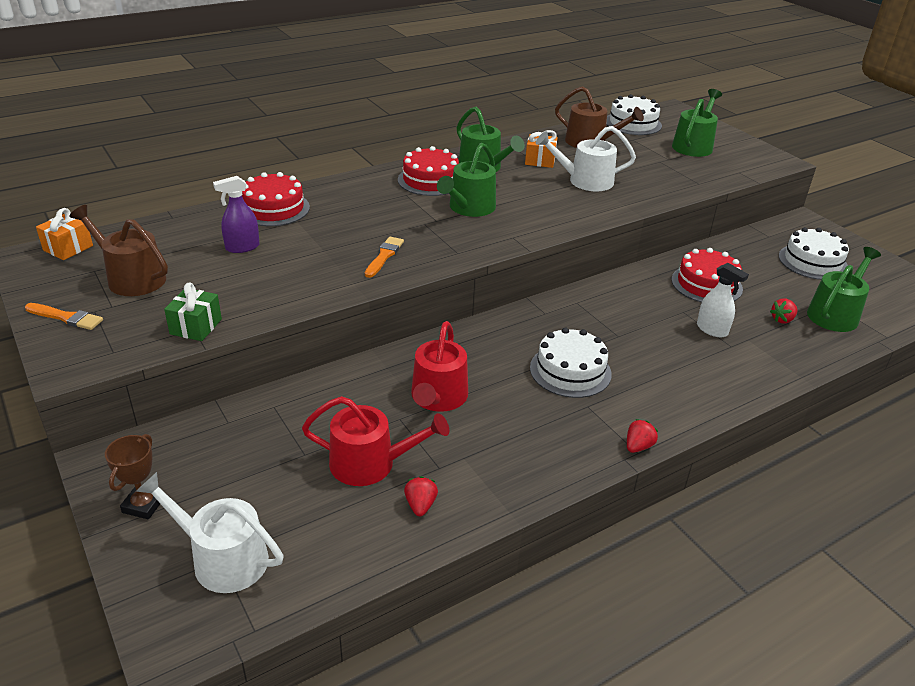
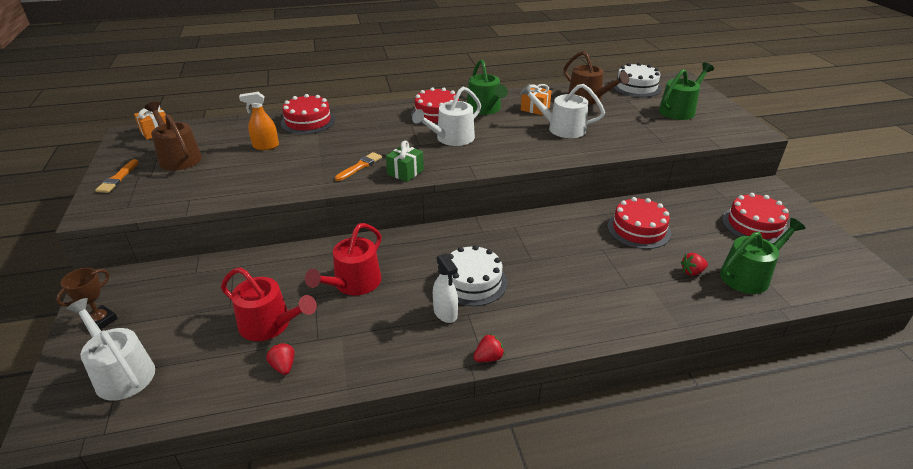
camera: 20 degrees right, 0 degrees up
(66, 317) = (118, 178): orange brush -> orange brush turned 60 degrees clockwise
(196, 326) = (192, 198): green gift -> green gift (405, 172)
(242, 247) = (265, 146): purple spray bottle -> orange spray bottle
(420, 505) = (283, 366): red strawberry -> red strawberry turned 45 degrees counterclockwise
(469, 208) = (451, 138): green watering can -> white watering can
(712, 330) = (619, 269): white spray bottle -> white spray bottle (445, 313)
(812, 261) = (754, 225): white cake -> red cake

